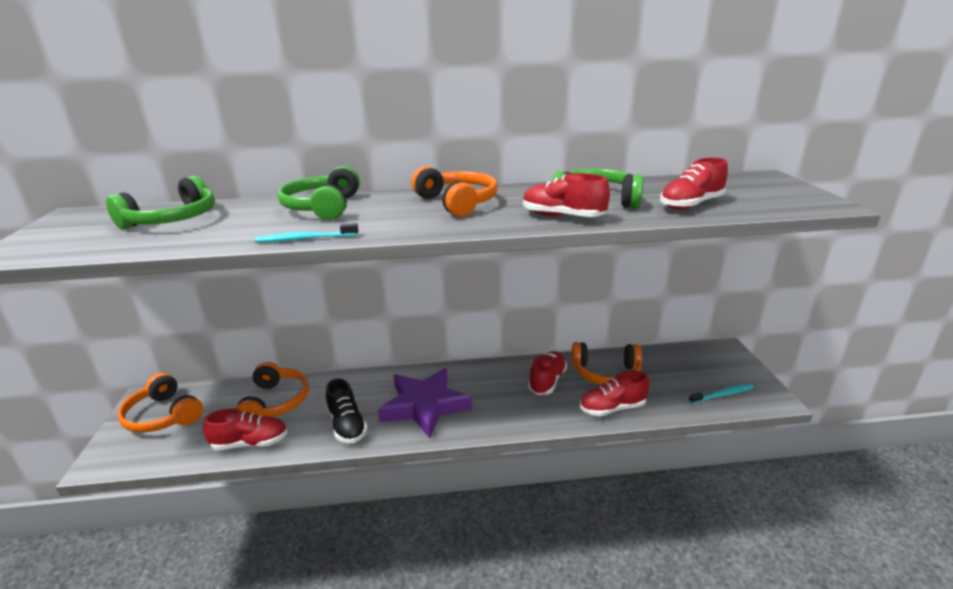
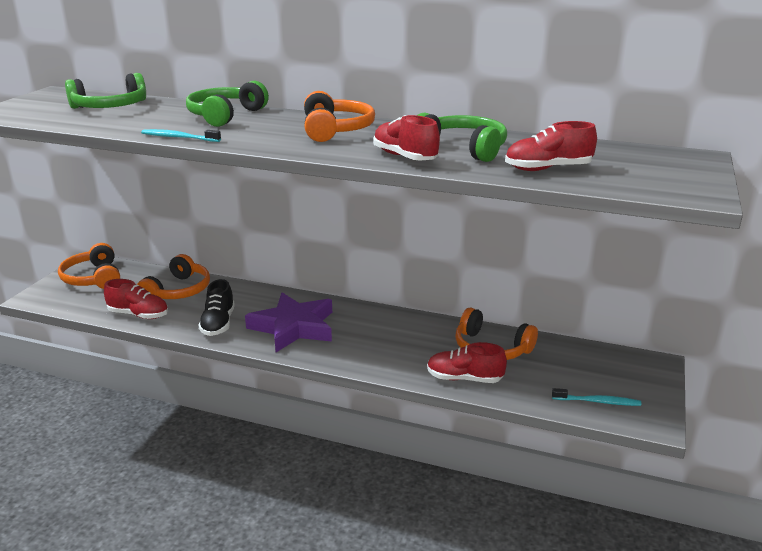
camera: 25 degrees right, 0 degrees up
(547, 381) = (424, 339): red shoe -> none

